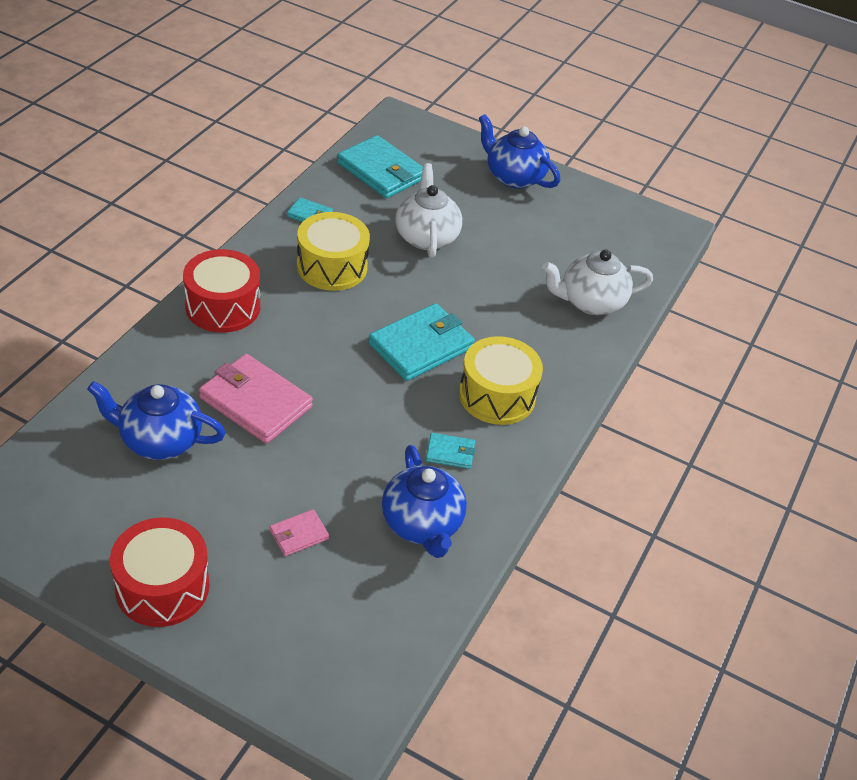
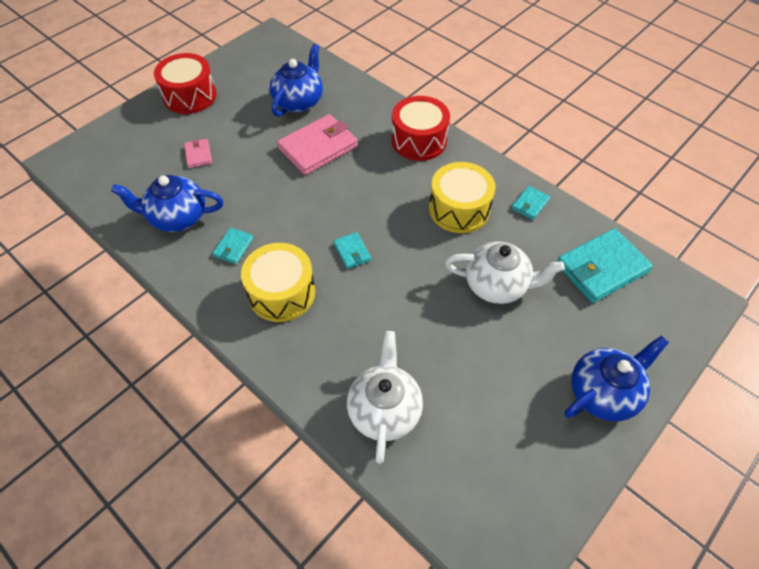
camera: 110 degrees right, 10 degrees up
(421, 346) = (352, 252): turquoise wallet -> turquoise wallet, size x0.48

